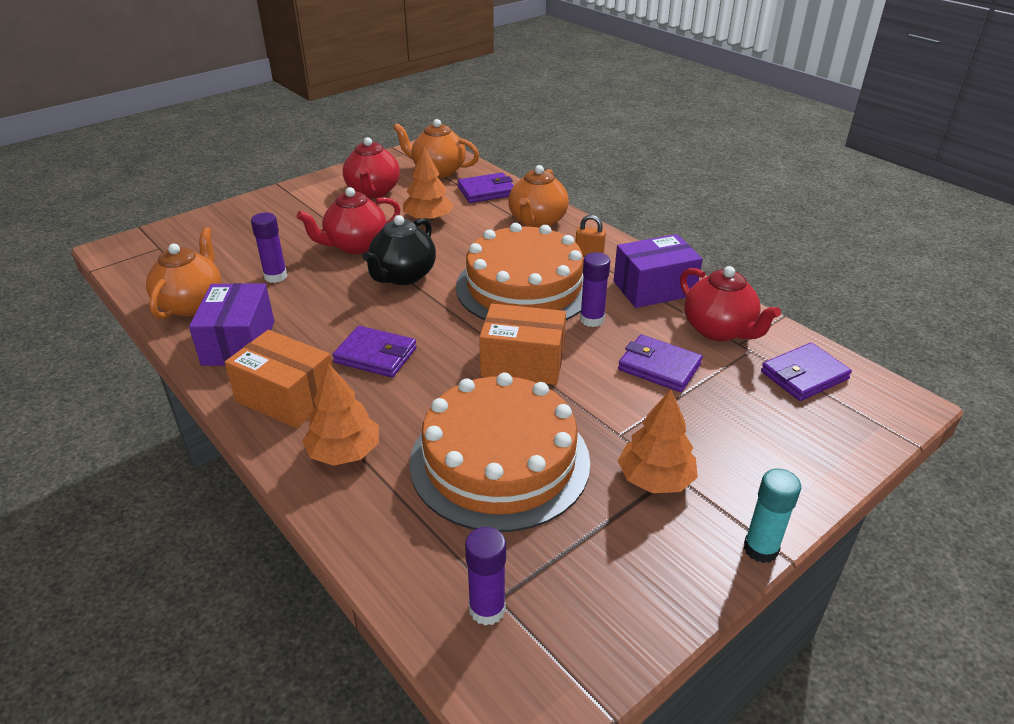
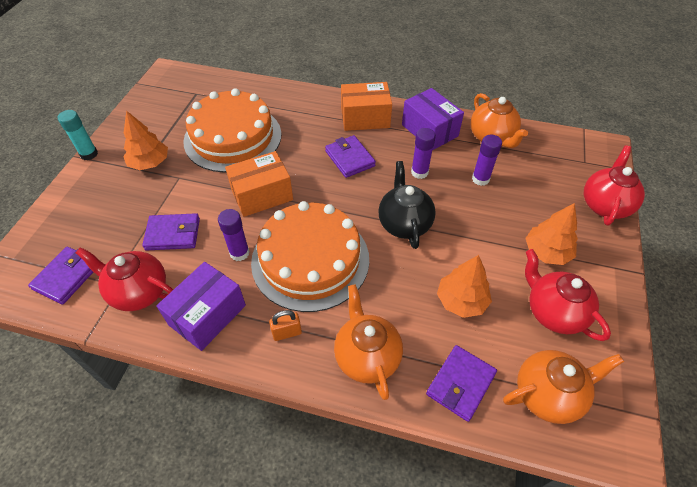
camera: 145 degrees right, 15 degrees up
(344, 452) = (308, 109): orange tree -> orange tree (546, 252)
(355, 245) = (473, 234): red teapot -> red teapot (605, 205)
(375, 355) = (350, 158): purple wallet -> purple wallet turned 75 degrees clockwise
(487, 609) = (198, 89): purple glue stick -> purple glue stick (419, 172)

